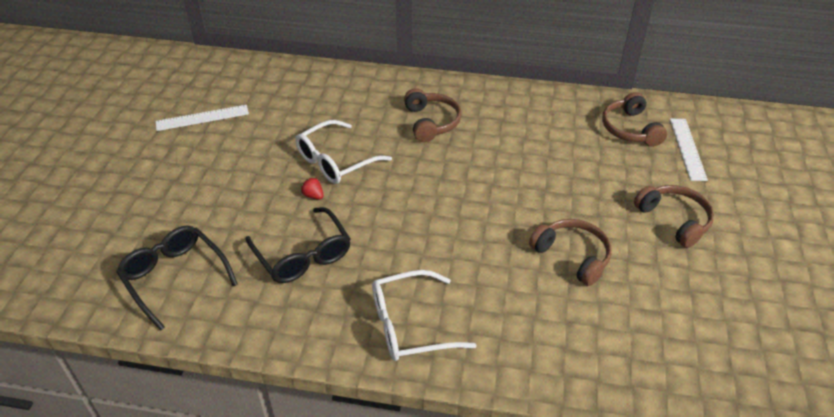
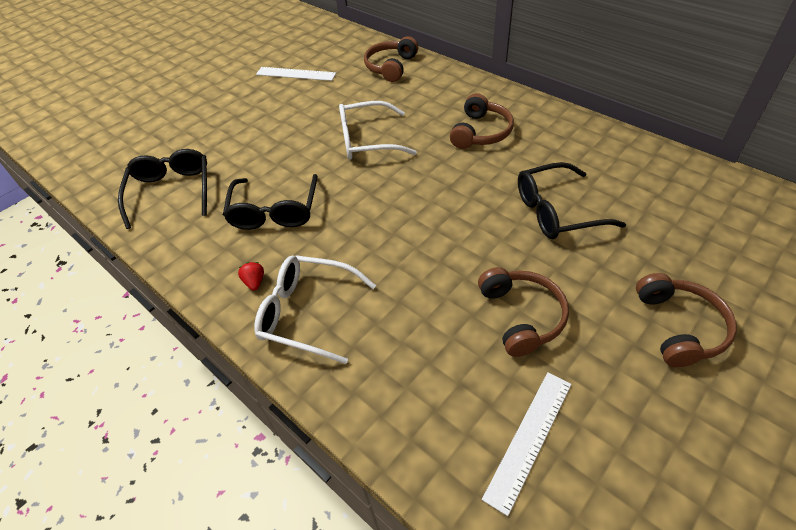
camera: 35 degrees right, 5 degrees up
(313, 196) = (325, 164): red strawberry -> red strawberry (254, 282)
(539, 168) = (556, 211): none -> black glasses
(630, 129) = (699, 205): brown headphones -> brown headphones (391, 67)
(687, 148) = (761, 251): white ruler -> white ruler (529, 438)

